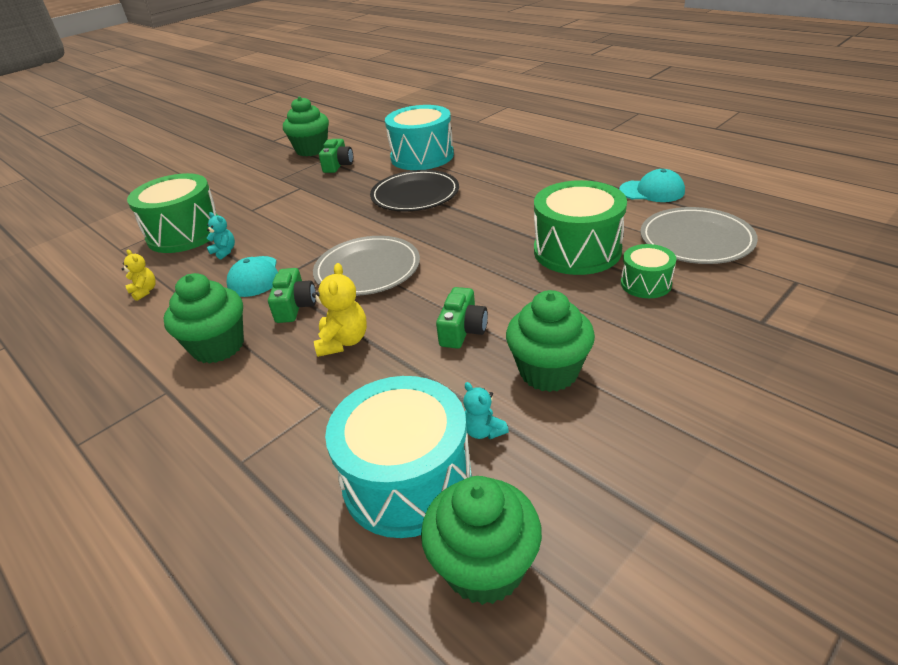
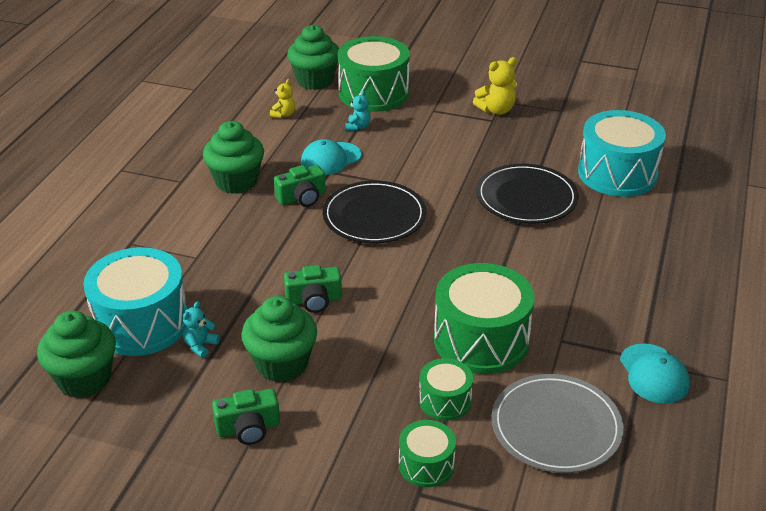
camera: 60 degrees right, 0 degrees up
(311, 150) = (577, 94): green cupcake -> green cupcake (315, 80)
(338, 165) = (556, 124): green camera -> green camera (248, 428)
(343, 342) = (269, 240): yellow teddy bear -> yellow teddy bear (496, 110)
(367, 269) = (374, 216): grey plate -> black plate
(725, 310) = (426, 465): none -> green drum

